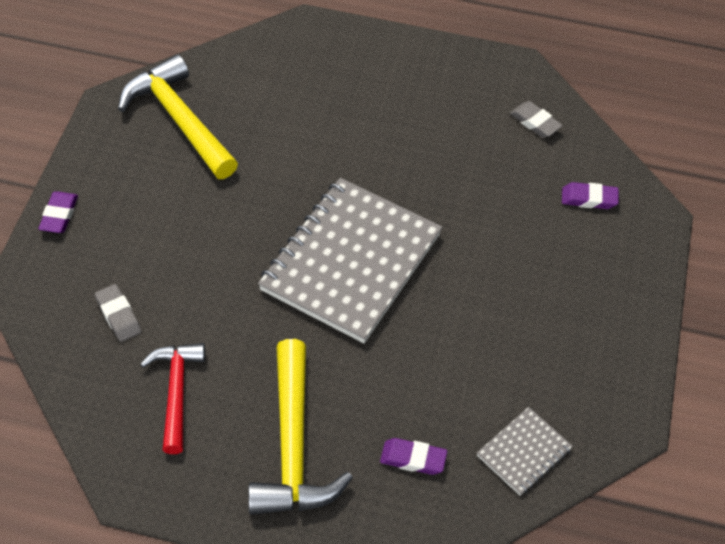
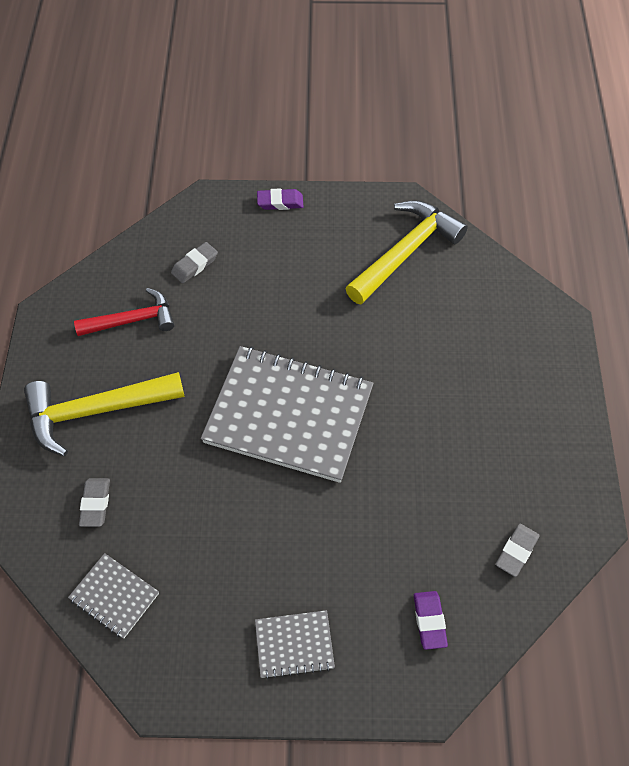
camera: 80 degrees right, 5 degrees up
(413, 459) = (95, 504): purple eraser -> grey eraser
(596, 304) = (294, 645): none -> grey notebook

